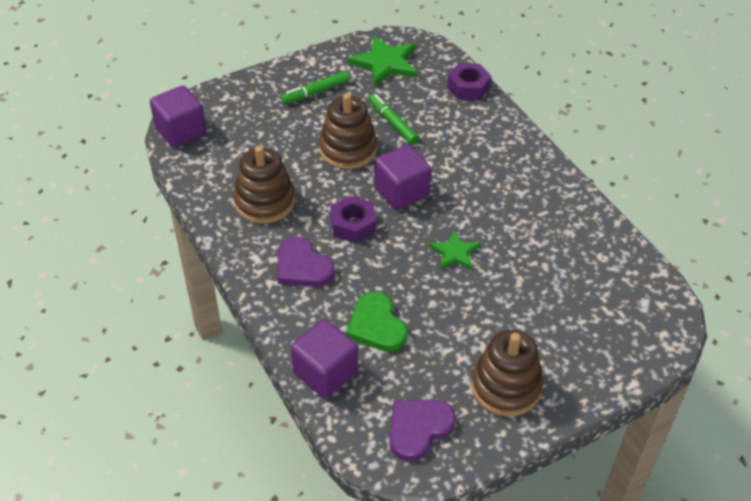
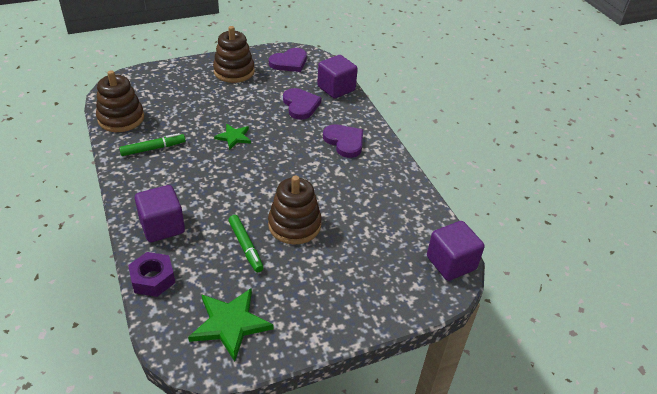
camera: 175 degrees left, 5 degrees down
(264, 202) = (371, 189): brown stacking toy -> brown stacking toy (121, 118)
(315, 92) = (315, 293): green marker -> green marker (153, 148)
(353, 225) = (303, 163): purple nut -> none
(376, 325) = (300, 105): green heart -> purple heart
(401, 192) = (258, 183): purple cube -> purple cube (162, 226)

